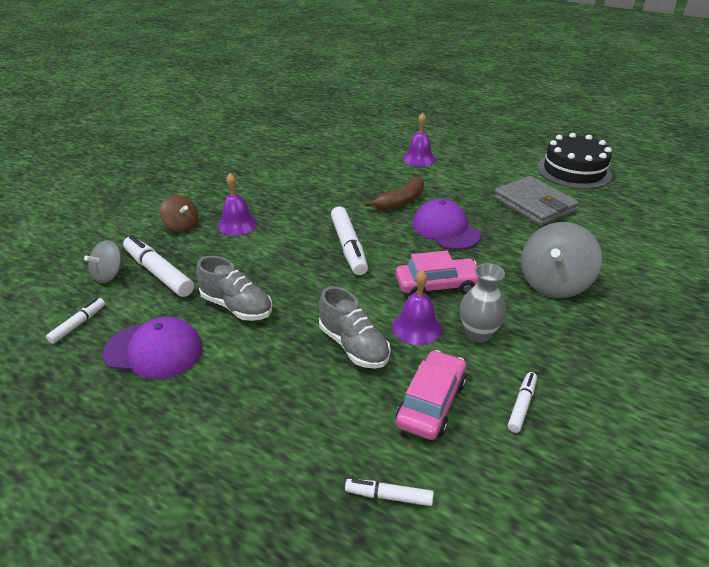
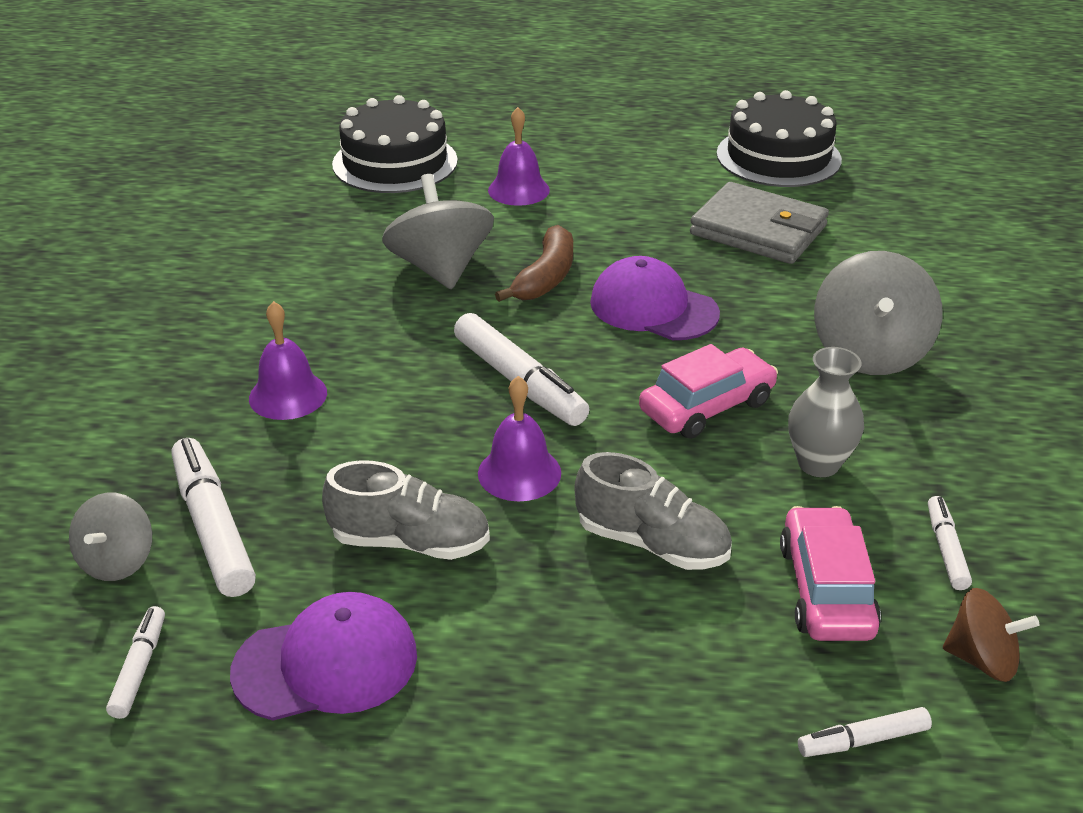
camera: 25 degrees left, 0 degrees up
(158, 273) = (213, 527): white marker -> white marker turned 45 degrees clockwise
(182, 226) = (181, 428): brown spinning top -> brown spinning top (981, 659)
(352, 186) = (440, 268): none -> grey spinning top
(368, 134) = (395, 162): none -> black cake
(417, 327) = (724, 482): purple bell -> purple bell (519, 473)

